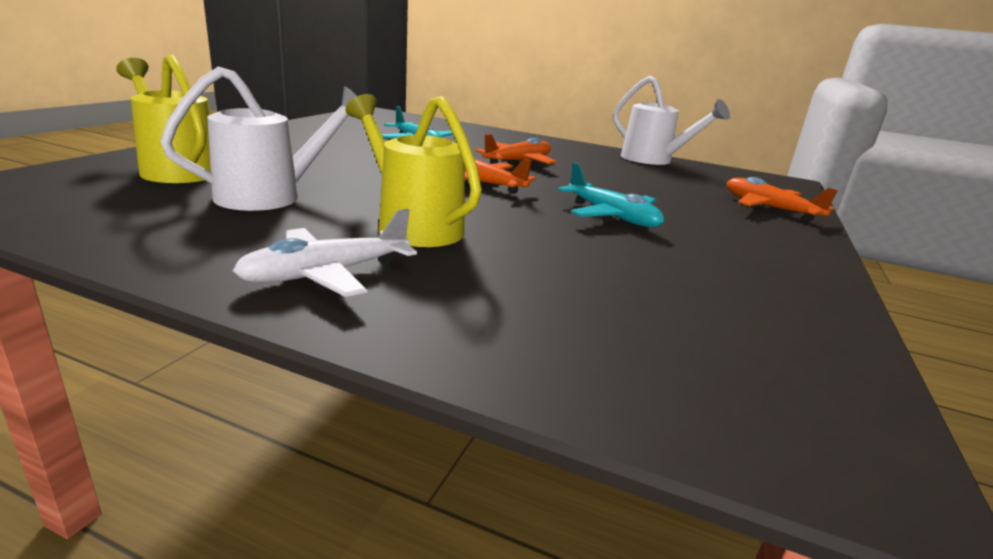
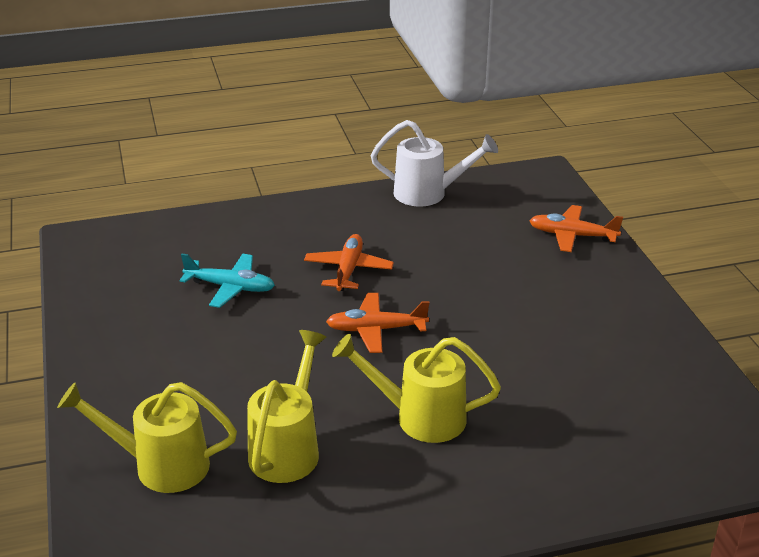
camera: 35 degrees left, 10 degrees up
(270, 196) = (288, 448): white watering can -> yellow watering can
(326, 274) = (454, 496): white plane -> none
(612, 216) = (503, 319): turquoise plane -> none

